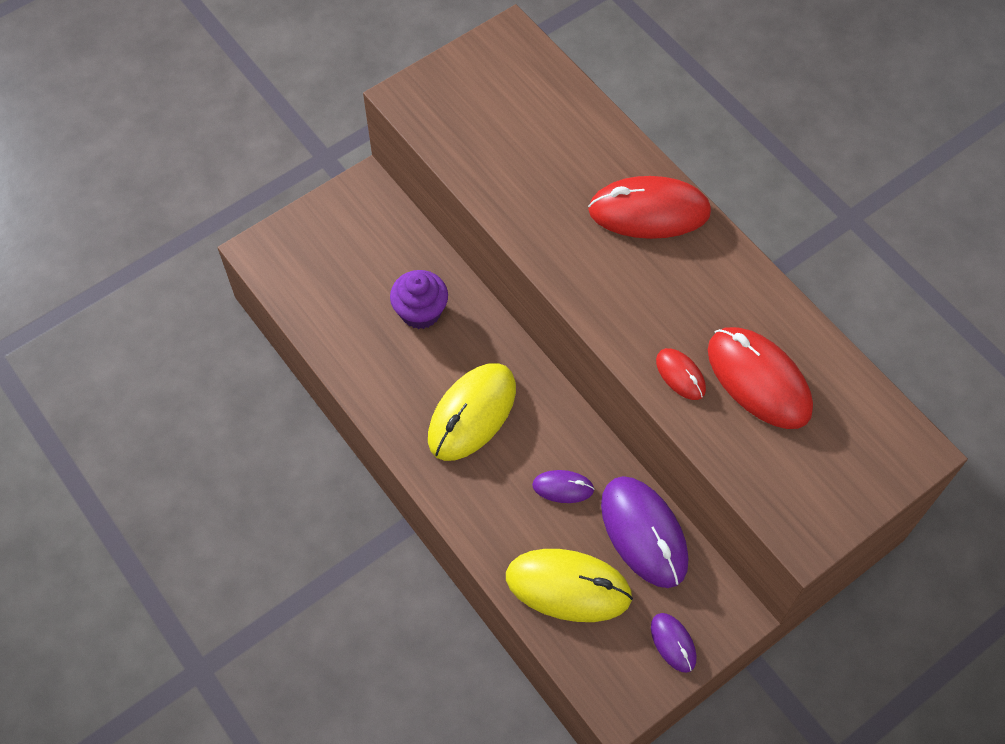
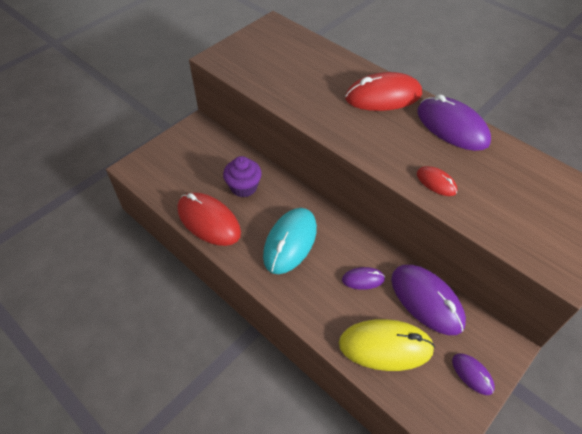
camera: 10 degrees left, 10 degrees down
(472, 413) = (290, 242): yellow mouse -> turquoise mouse
(736, 284) = (452, 127): none -> purple mouse
(758, 380) = (488, 178): red mouse -> red mouse (208, 221)

